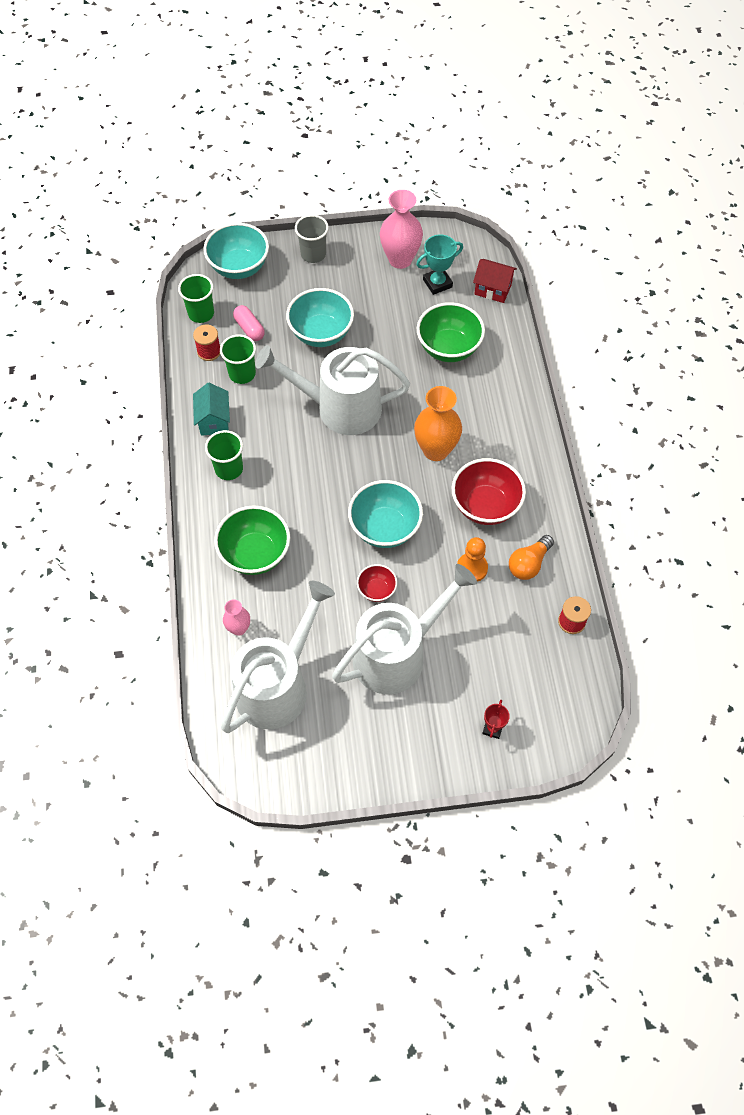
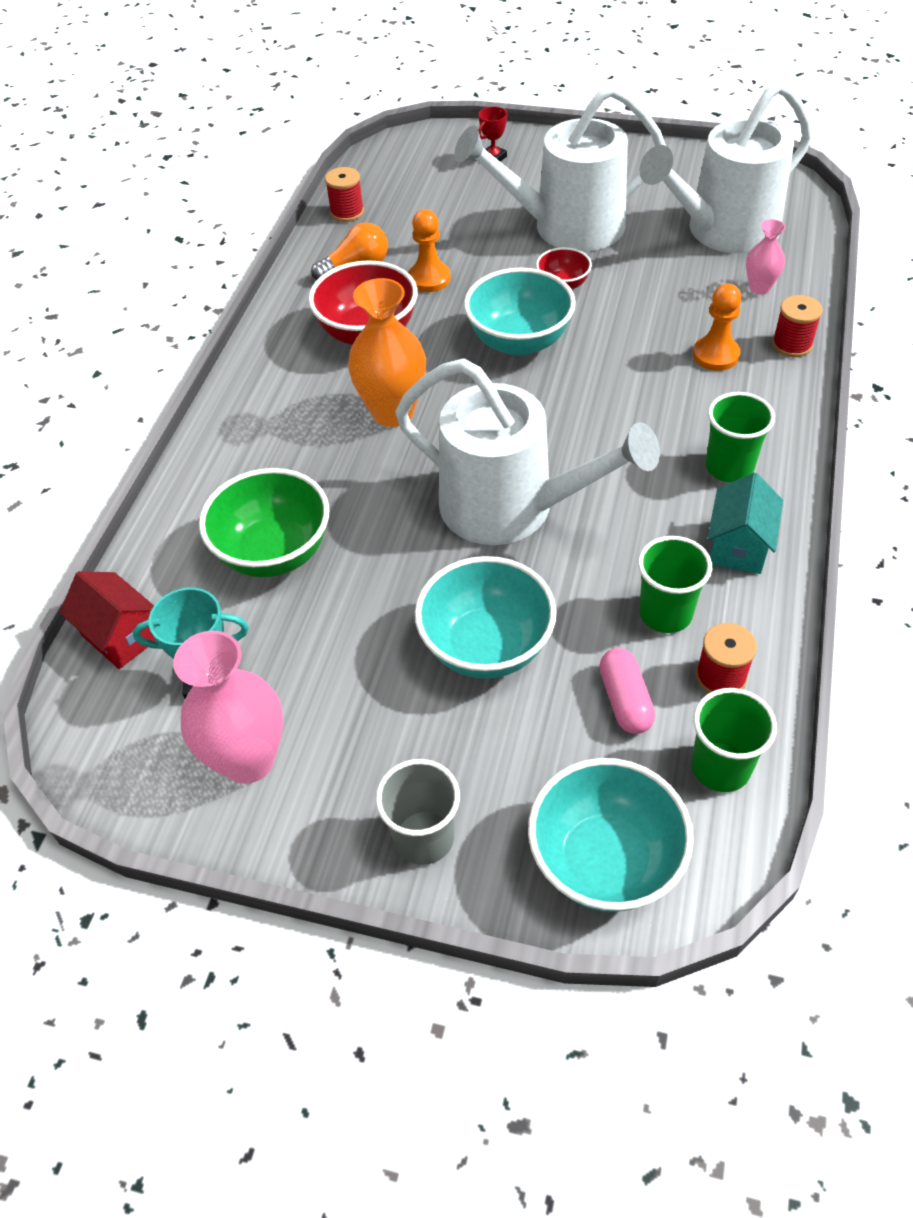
camera: 155 degrees left, 10 degrees down
(208, 578) = (792, 344): none -> red spool
(255, 554) = (716, 355): green bowl -> orange pawn

